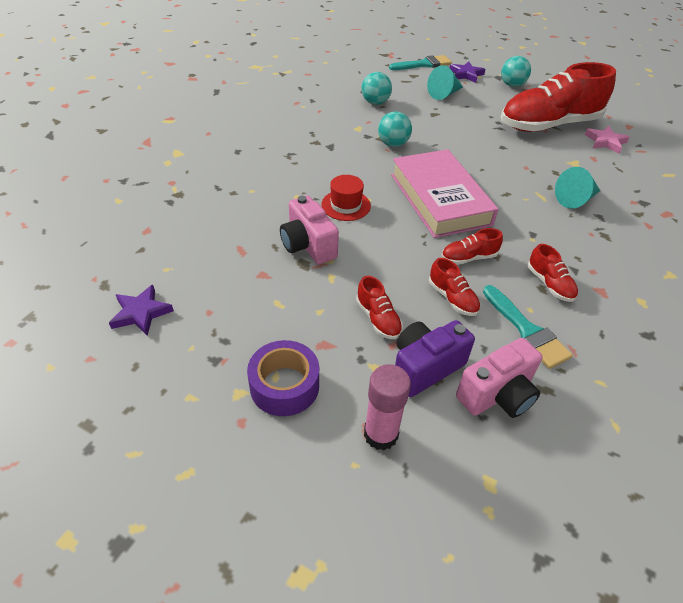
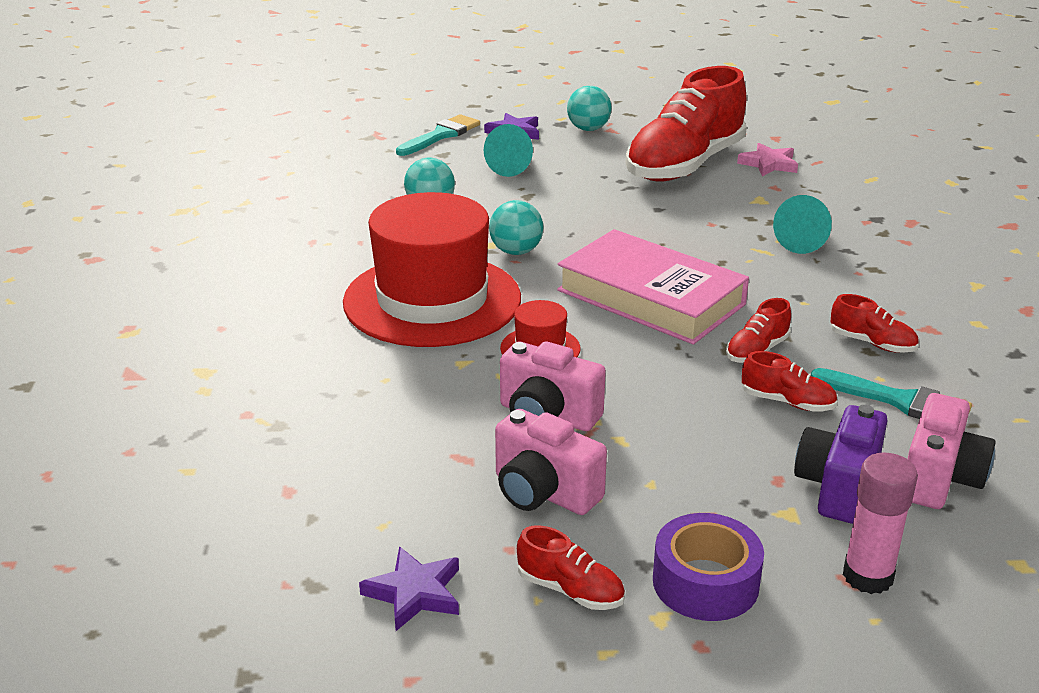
camera: 30 degrees left, 15 degrees down
(259, 289) = (543, 492): none -> pink camera
(320, 156) = (432, 300): none -> red hat
(378, 319) = (730, 461): red shoe -> red shoe (570, 590)

